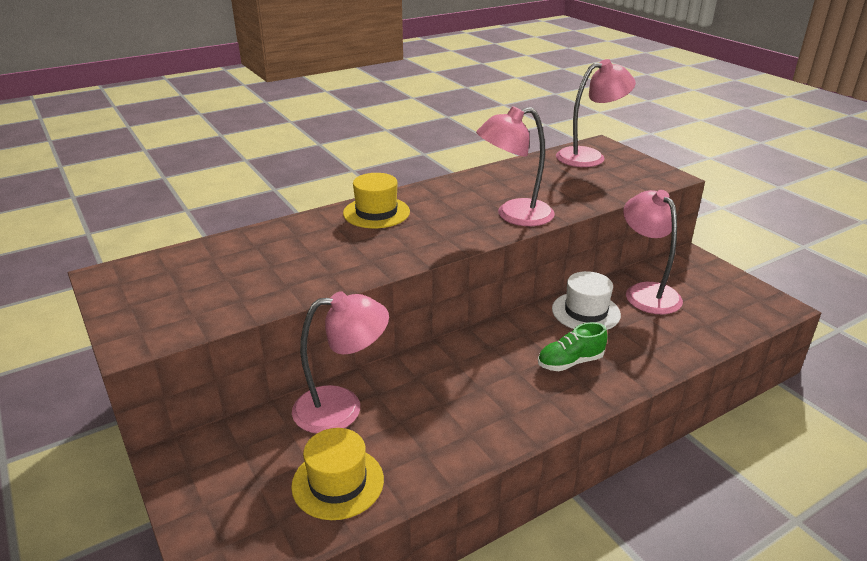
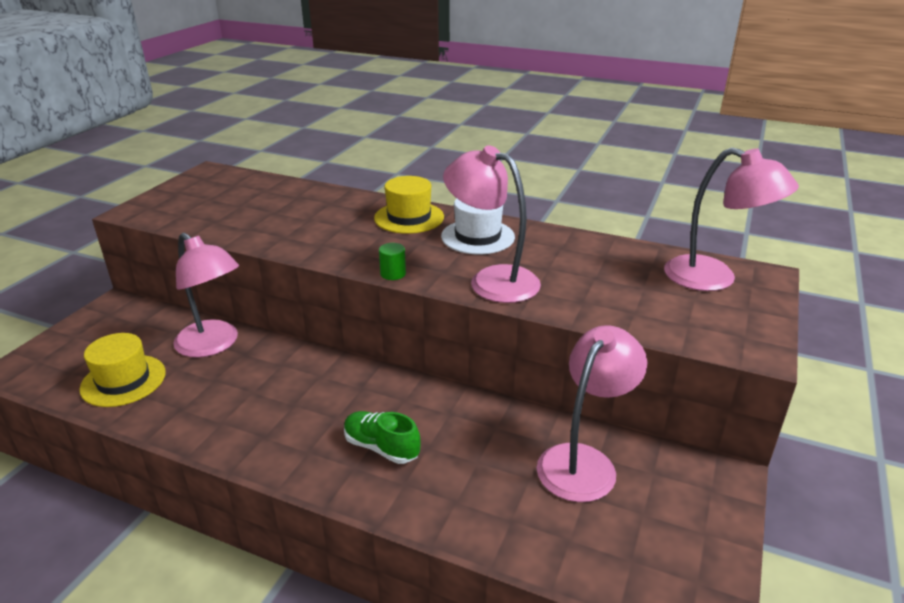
camera: 55 degrees right, 0 degrees up
(460, 246) = (393, 274): none -> green cylinder
(586, 312) = (488, 427): white hat -> white hat (477, 237)

